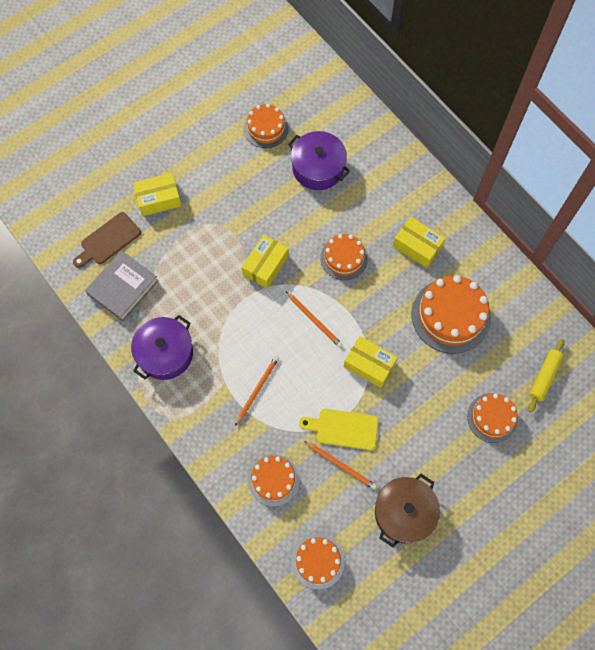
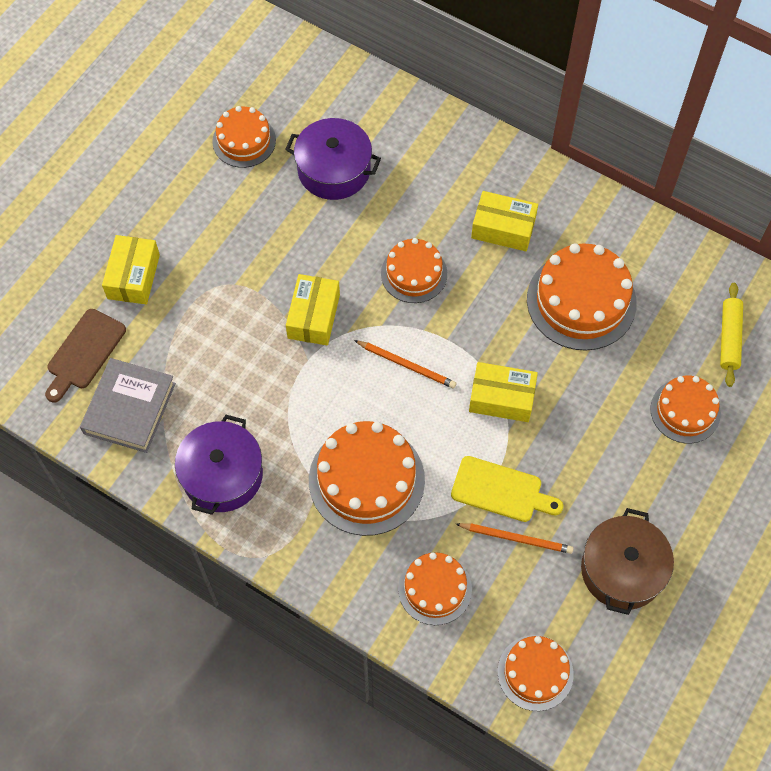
camera: 20 degrees left, 5 degrees down
(159, 199) = (133, 276): yellow box -> yellow box turned 45 degrees counterclockwise
(257, 390) = (366, 480): orange pencil -> orange cake
(343, 429) = (501, 490): yellow cutting board -> yellow cutting board turned 150 degrees counterclockwise

